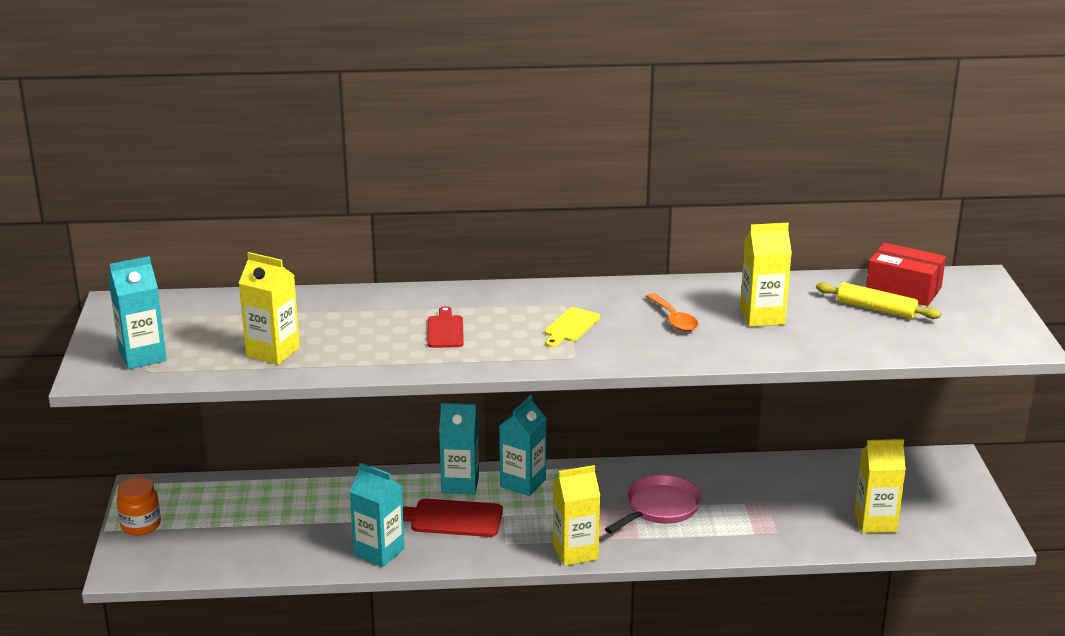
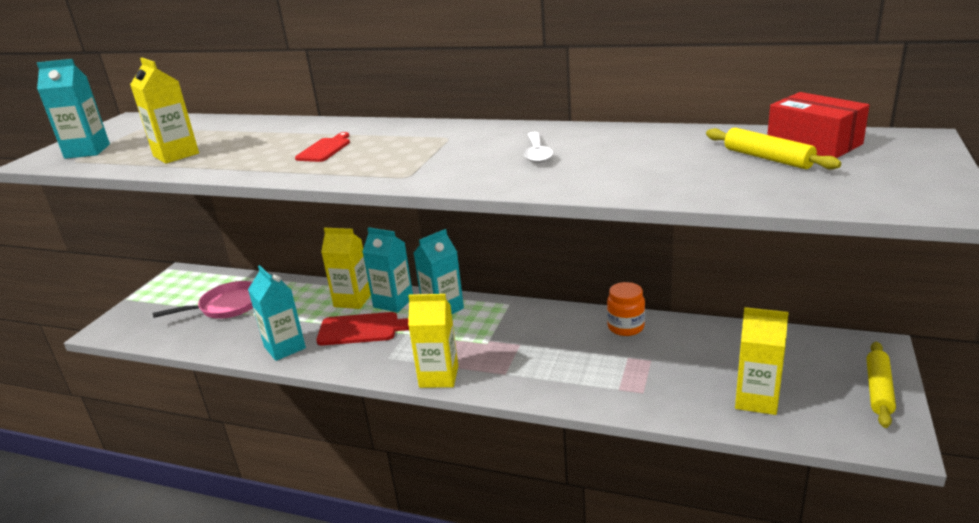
camera: 25 degrees right, 0 degrees up
(141, 525) = (150, 299): orange jar -> orange jar (625, 327)
(451, 518) = (363, 329): red cutting board -> red cutting board turned 150 degrees clockwise
(570, 327) = (433, 153): yellow cutting board -> none
(659, 508) = (543, 349): pink pan -> pink pan (227, 306)
(673, 319) = (537, 154): orange spoon -> white spoon
(762, 317) = (630, 157): yellow carton -> yellow carton (352, 300)
(966, 497) = (878, 390): none -> yellow rolling pin

